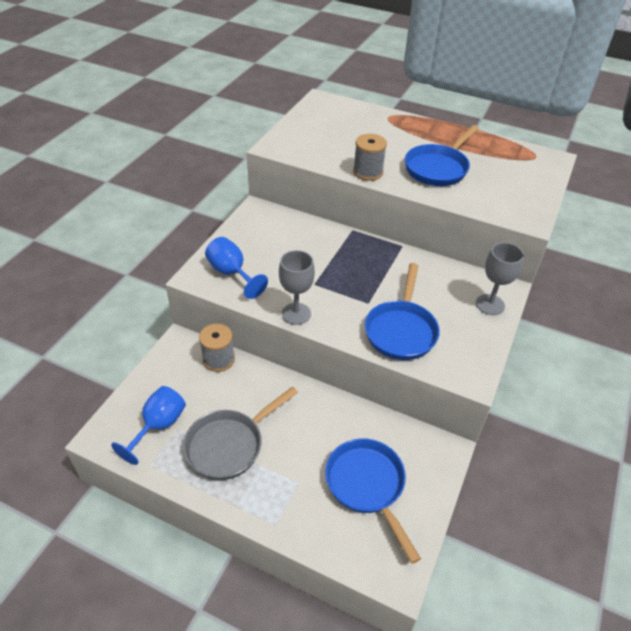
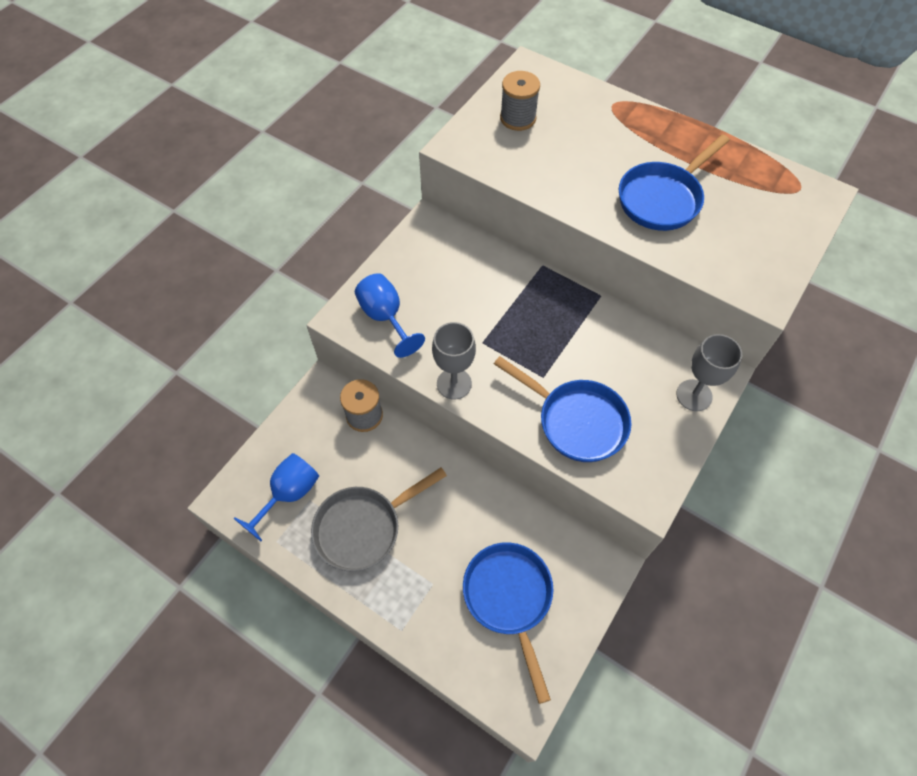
camera: 10 degrees right, 15 degrees up
(368, 172) = (568, 198): grey spool -> grey spool (518, 118)
(401, 330) = (576, 421): blue pan -> blue pan turned 75 degrees counterclockwise

